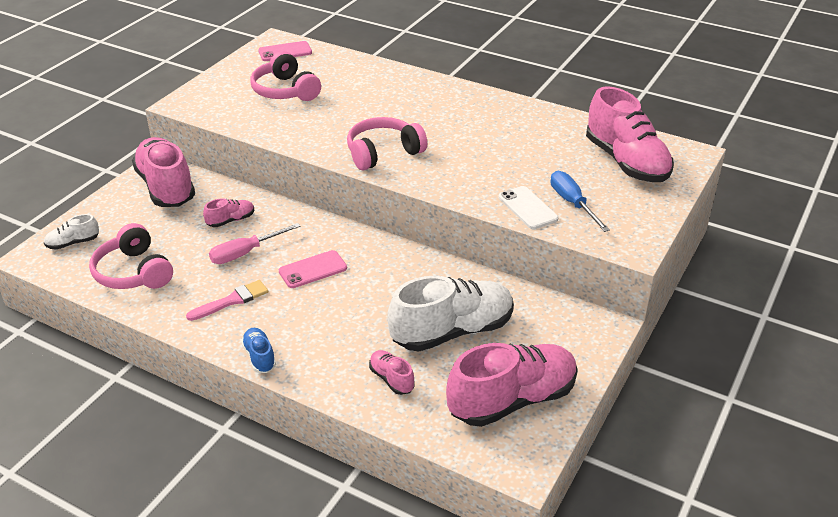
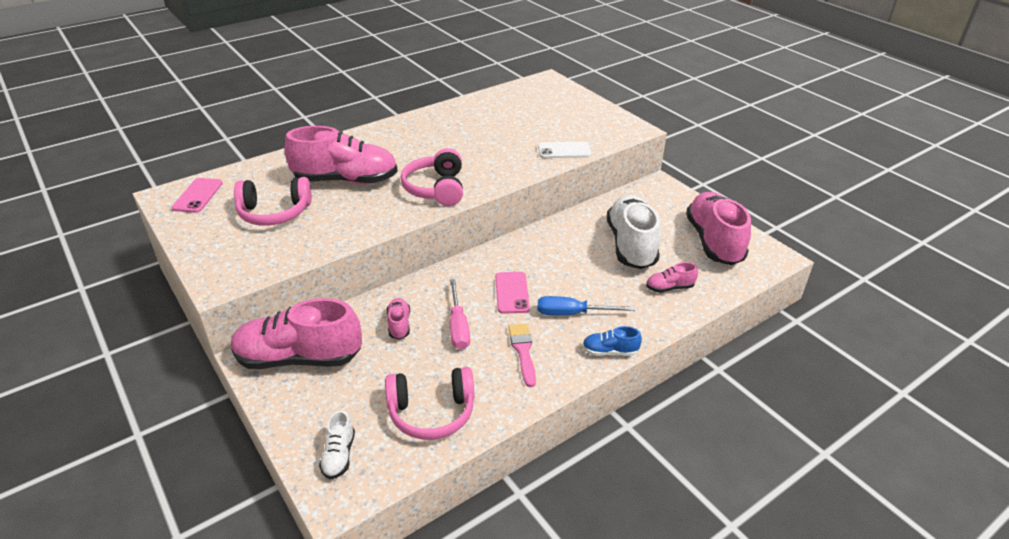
camera: 65 degrees left, 0 degrees up
(572, 203) = (571, 133): blue screwdriver -> blue screwdriver (572, 313)
(626, 162) = (539, 101): pink shoe -> pink shoe (346, 180)

